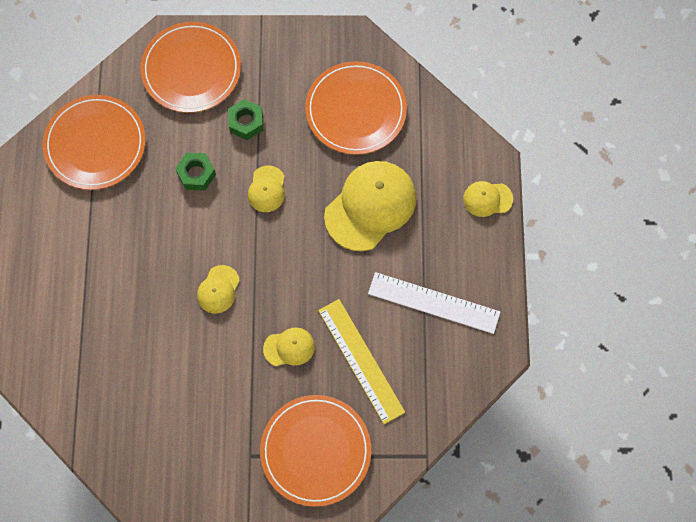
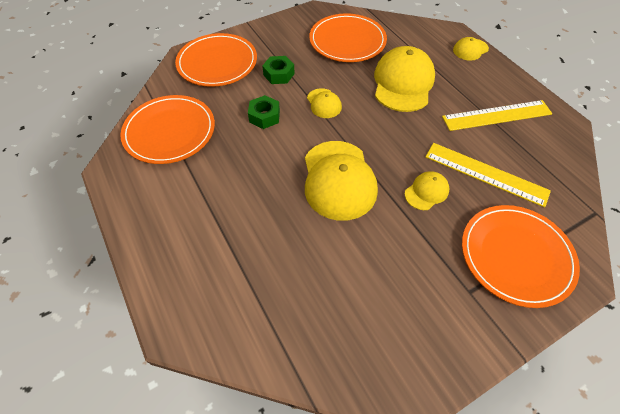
camera: 30 degrees left, 15 degrees down
(218, 289) = (338, 180): yellow cap -> yellow cap, size x2.03
(434, 302) = (496, 115): white ruler -> yellow ruler

